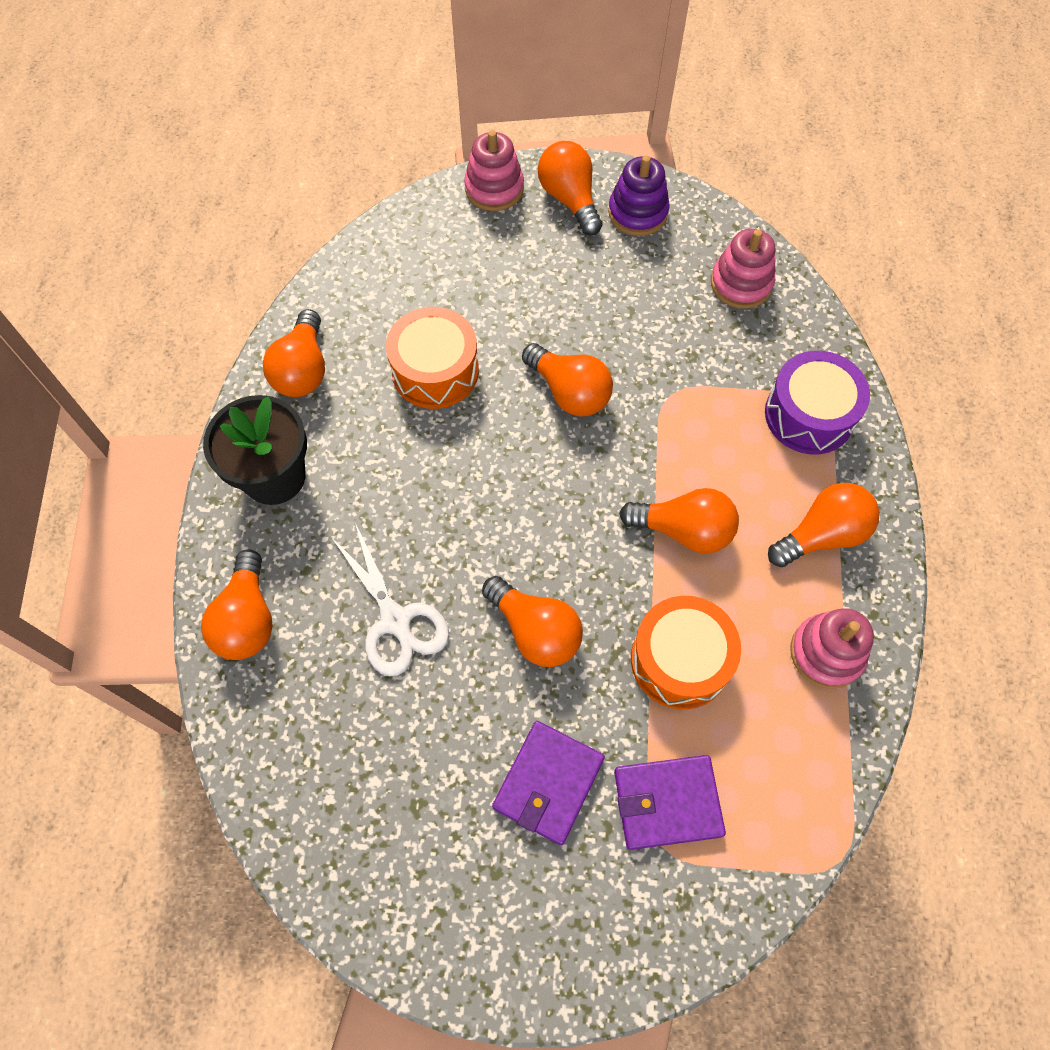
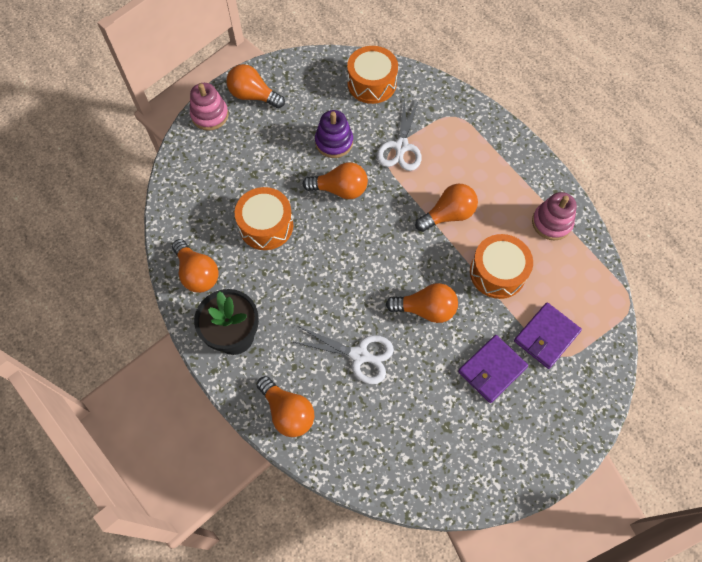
camera: 40 degrees left, 0 degrees up
(548, 783) = (492, 369): purple wallet -> purple wallet turned 60 degrees clockwise
(637, 212) = (293, 81): purple stacking toy -> purple stacking toy (334, 142)
(703, 394) = (401, 147): none -> white scissors
(741, 283) = (371, 83): pink stacking toy -> orange drum
(809, 415) = (454, 124): purple drum -> none
(822, 535) = (506, 173): orange light bulb -> none

